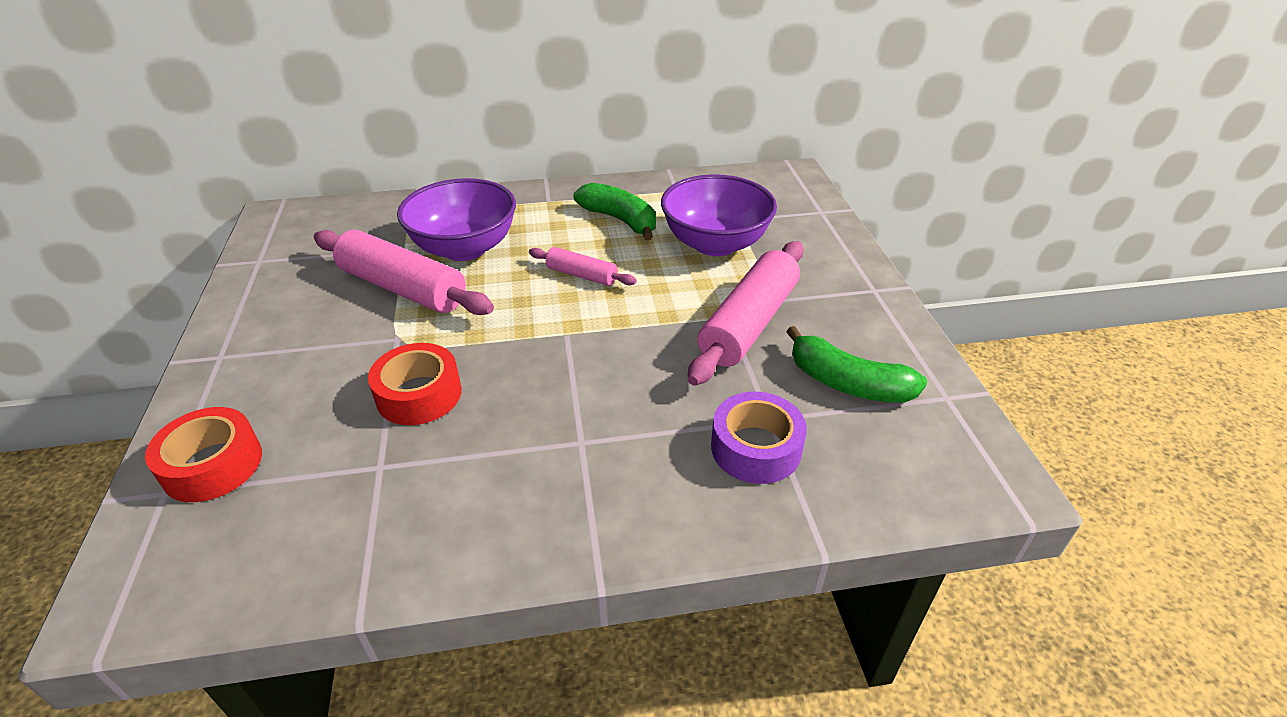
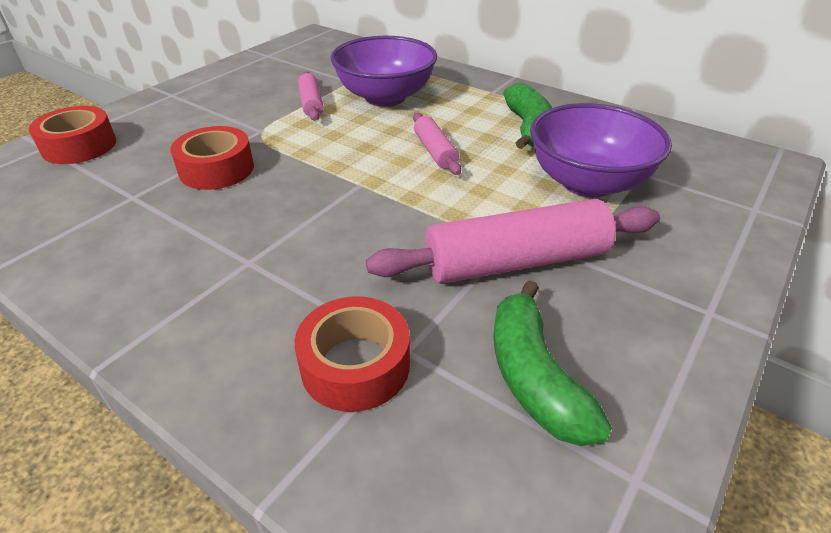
camera: 45 degrees right, 0 degrees up
(403, 288) = (311, 103): pink rolling pin -> pink rolling pin, size x0.52
(756, 448) = (355, 365): purple tape -> red tape

